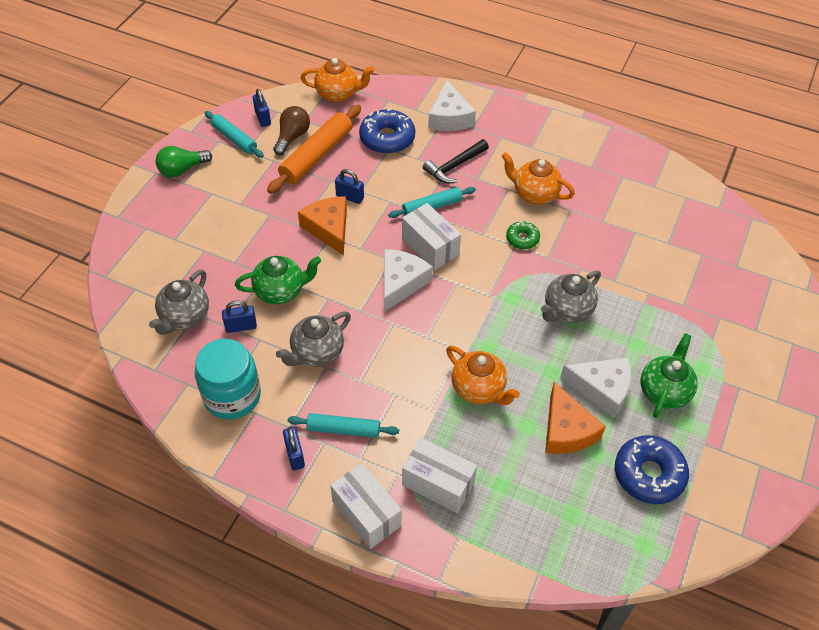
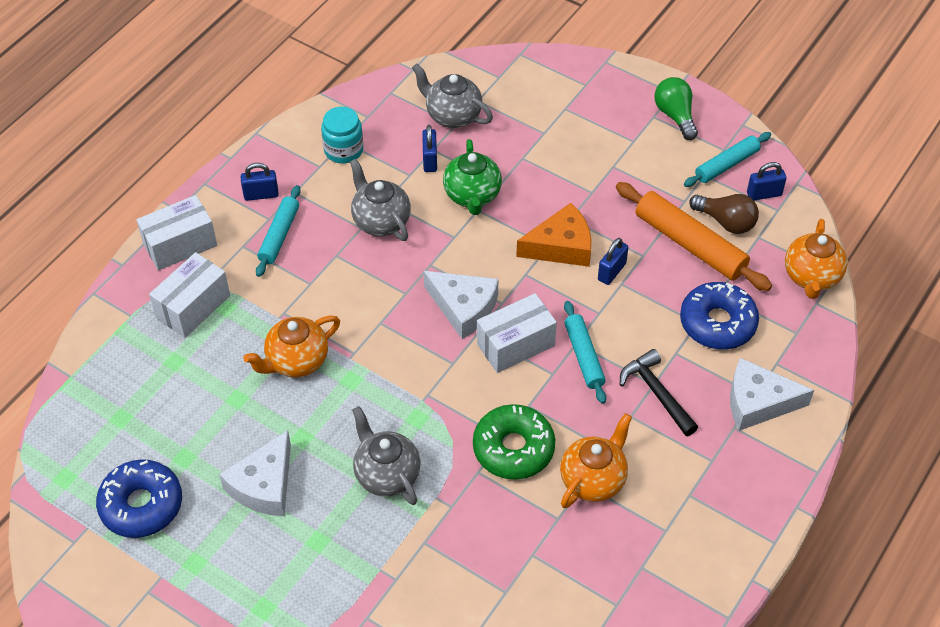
camera: 100 degrees right, 0 degrees up
(232, 396) = (343, 150): turquoise jar -> turquoise jar, size x0.66
(522, 239) = (513, 448): green donut -> green donut, size x1.81
(566, 430) = (220, 436): orange cheese -> none
(664, 391) = (242, 553): green teapot -> none

